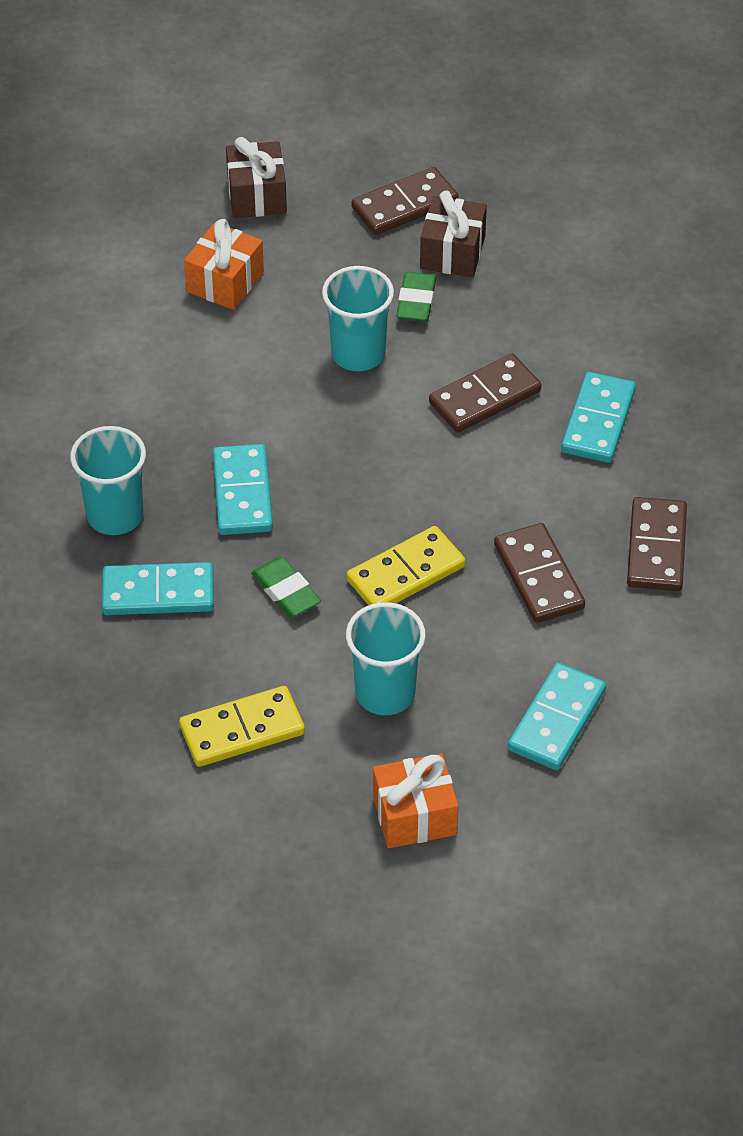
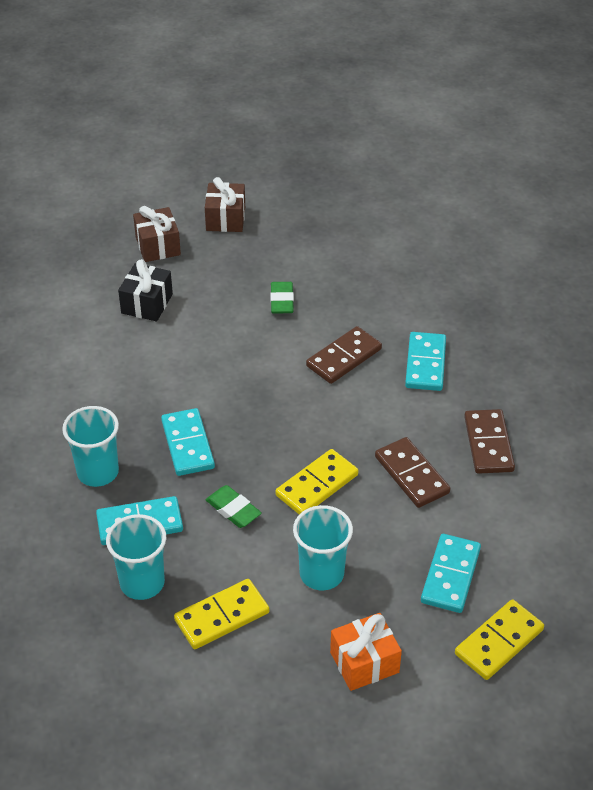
camera: 10 degrees left, 5 degrees down
(225, 282) = (147, 304): orange gift -> black gift
(358, 354) = (249, 340): turquoise cup -> turquoise cup (142, 583)
(405, 205) = (260, 241): brown domino -> none
(452, 252) = (299, 267): brown gift -> brown gift (225, 219)
(598, 815) = (498, 642): none -> yellow domino

